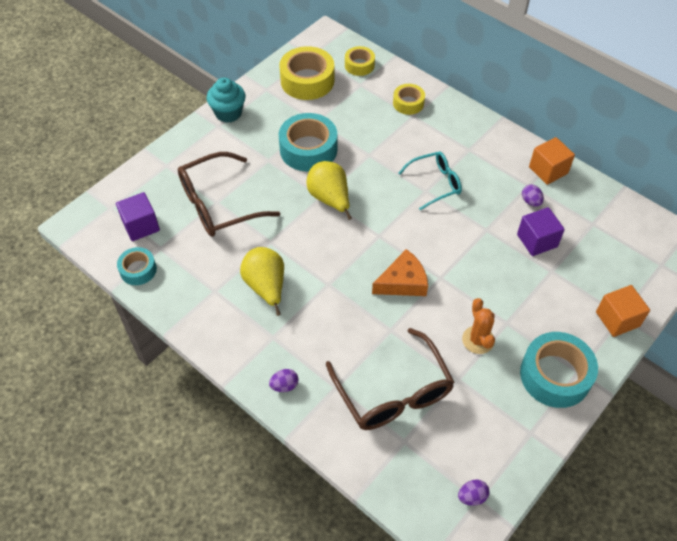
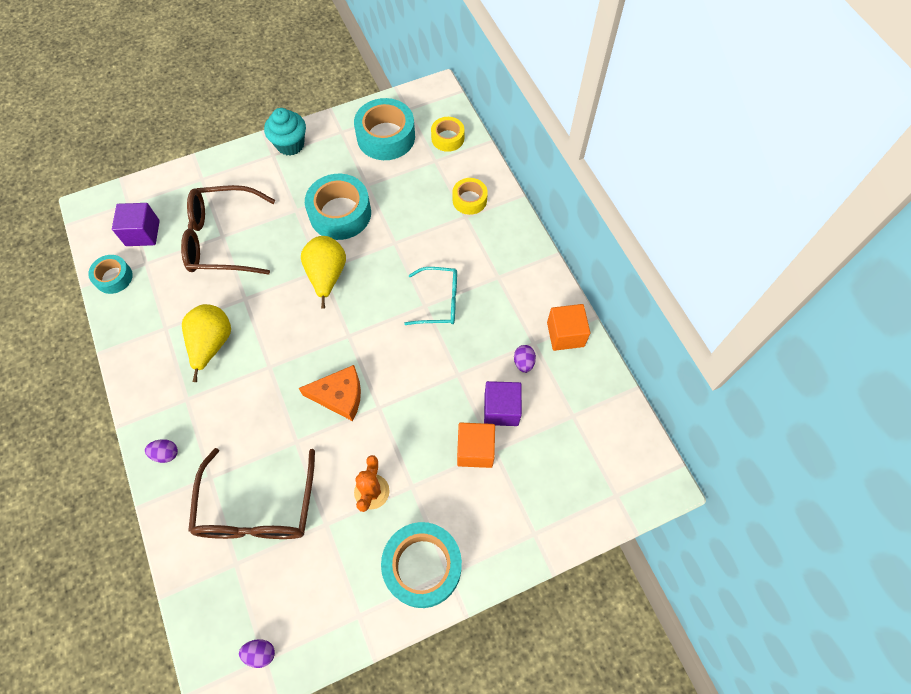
camera: 25 degrees right, 10 degrees up
(307, 80) = (386, 137): yellow tape -> turquoise tape
(617, 319) = (527, 535): orange cube -> orange cube (475, 450)

